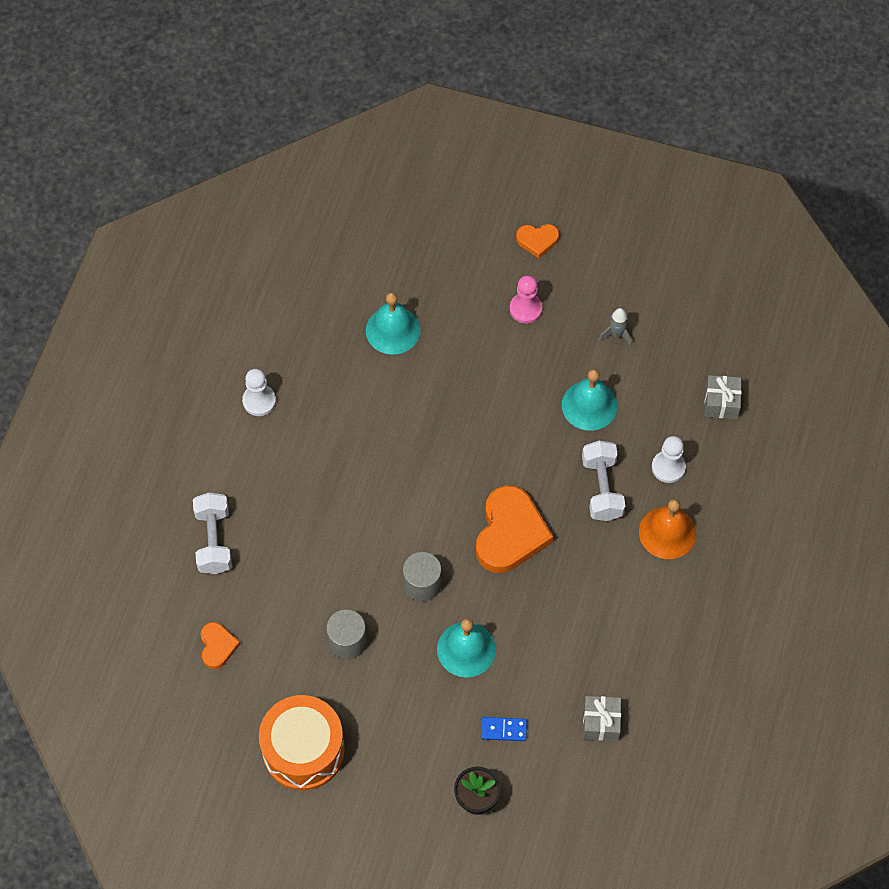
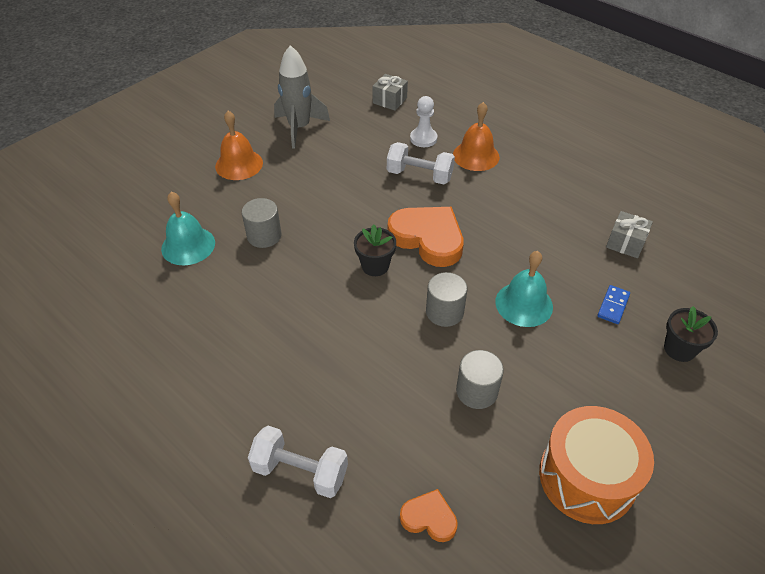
camera: 65 degrees left, 15 degrees down
(259, 401) = (175, 369): white pawn -> none
(438, 387) = (264, 236): none -> grey cylinder
(449, 501) = (375, 266): none -> black flower pot
(525, 309) = (239, 164): pink pawn -> orange bell
(537, 240) = (189, 140): orange heart -> none
(589, 405) = (345, 159): turquoise bell -> none
(616, 334) = (299, 128): grey rocket -> grey rocket, size x2.10

